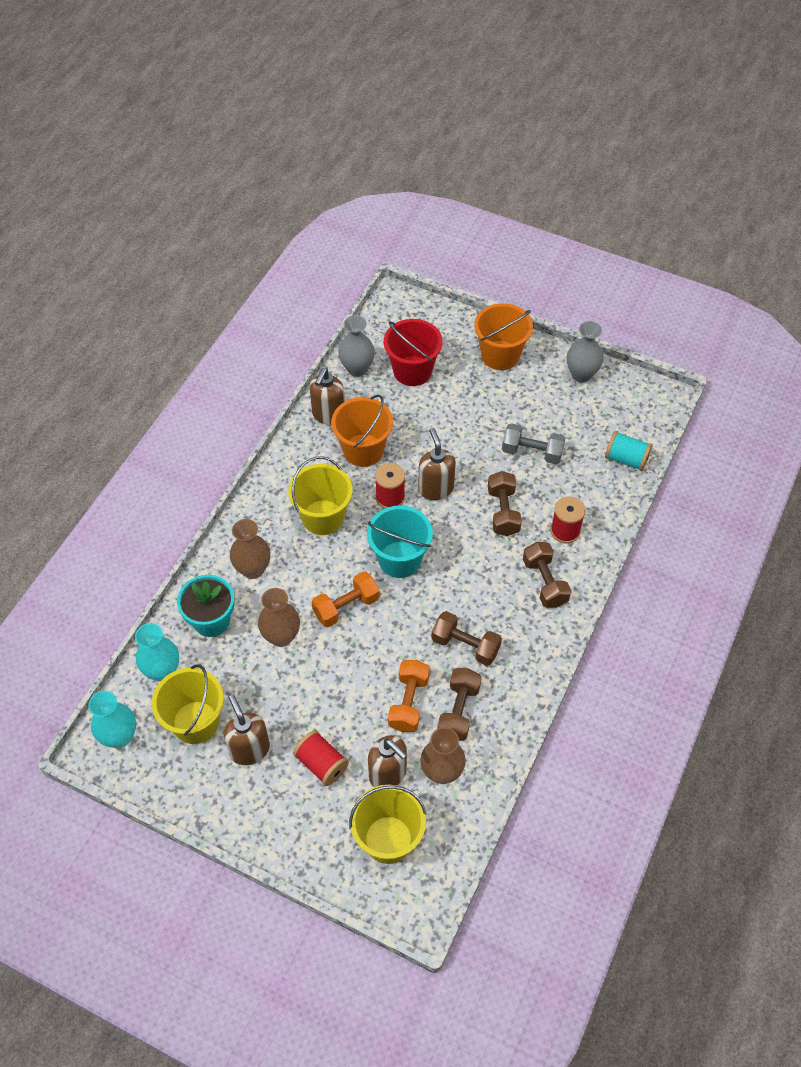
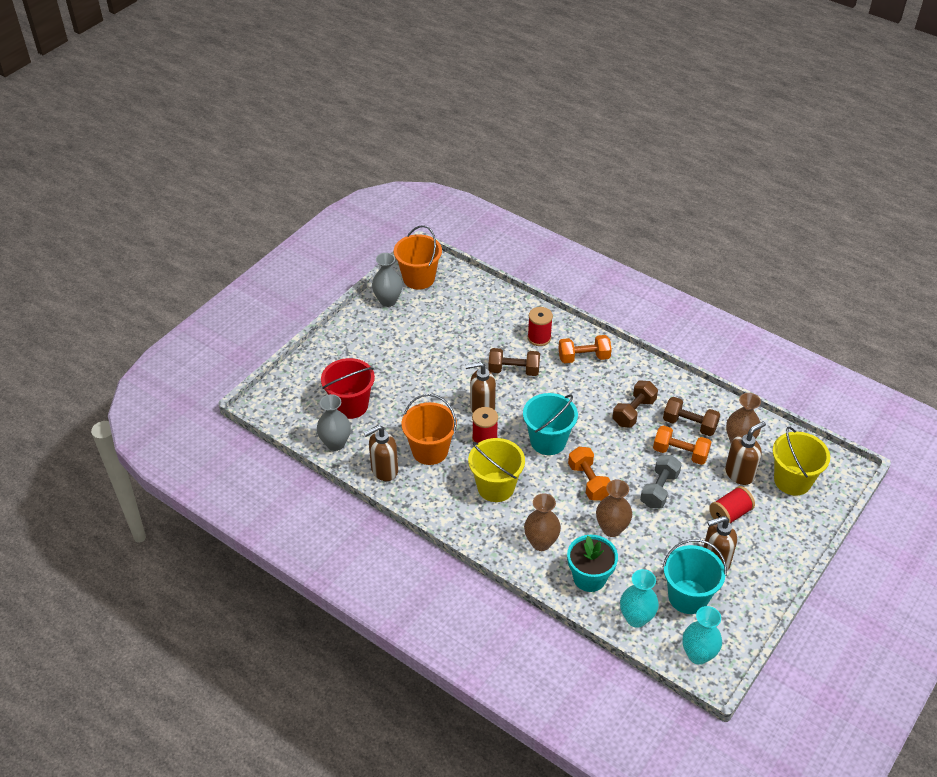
camera: 80 degrees left, 10 degrees down
(195, 722) = (688, 597): yellow bucket -> turquoise bucket
(328, 415) = (384, 470): brown soap dispenser -> brown soap dispenser turned 120 degrees clockwise
(500, 355) = (351, 346): orange bucket -> orange bucket (418, 278)
(532, 452) = (459, 343): grey dumbbell -> grey dumbbell (659, 489)
(544, 582) = (583, 357): brown dumbbell -> orange dumbbell
(626, 459) = (479, 292): turquoise spool -> none

